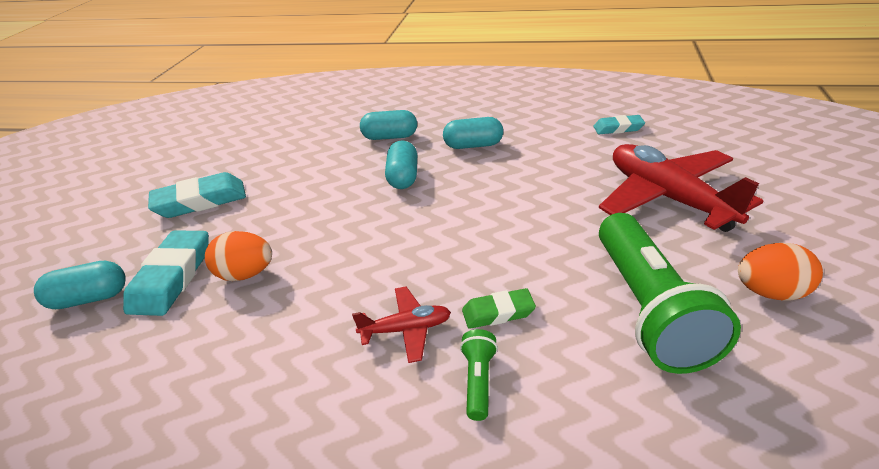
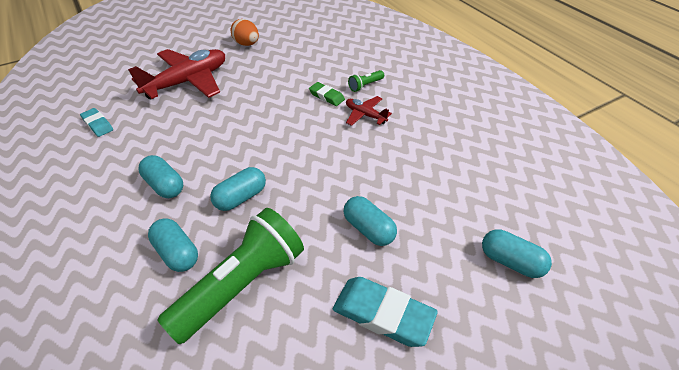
camera: 135 degrees left, 10 degrees up
(172, 277) = (449, 235): turquoise eraser -> none
(245, 274) = (405, 199): orange egg -> none
(261, 231) = (369, 229): none -> turquoise capsule
(649, 309) = (284, 64): green flashlight -> green flashlight (242, 284)
(667, 198) = (188, 82): red plane -> red plane turned 150 degrees counterclockwise

